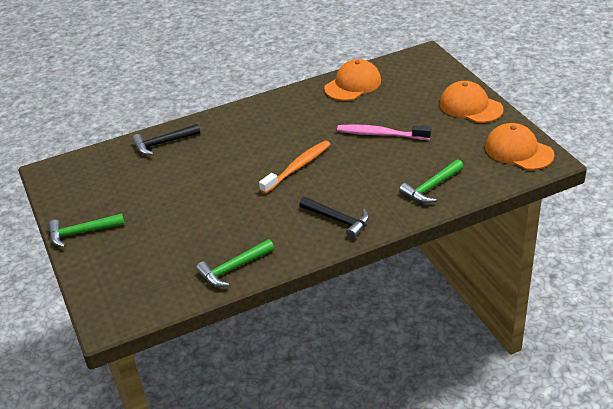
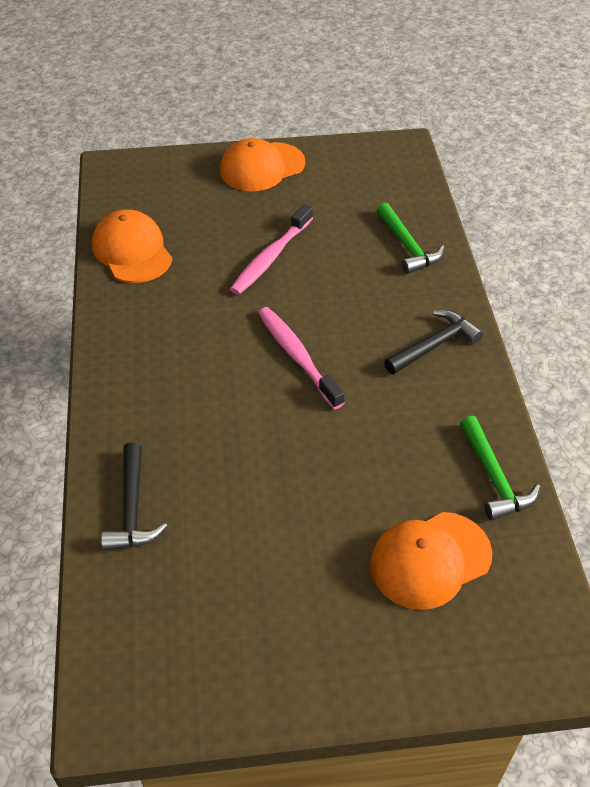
camera: 75 degrees left, 10 degrees up
(81, 233) = (327, 674): green hammer -> none
(298, 167) = (297, 356): orange toothbrush -> pink toothbrush
(518, 151) = (374, 161): orange cap -> orange cap (430, 560)

